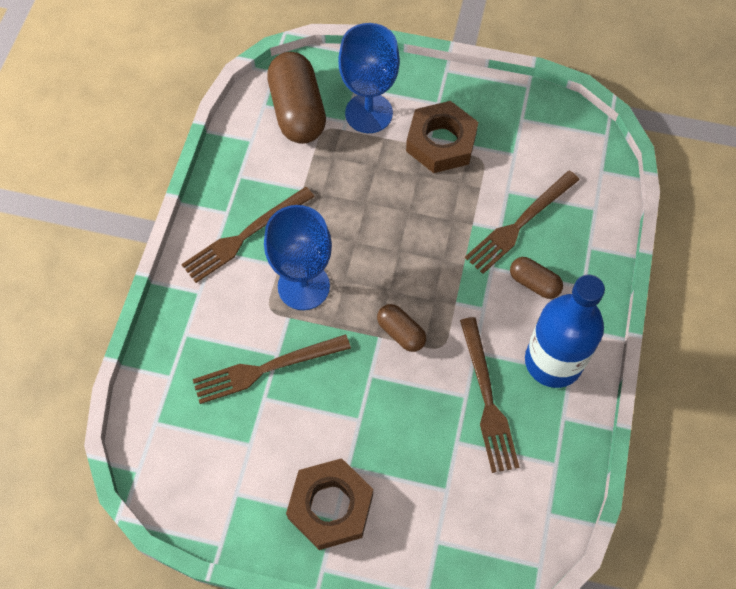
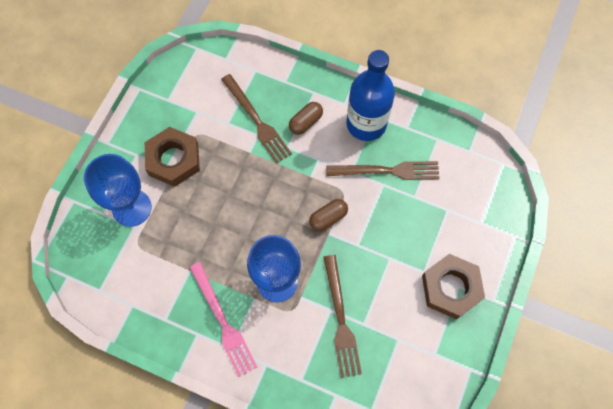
camera: 80 degrees left, 5 degrees up
(245, 236) = (223, 322): brown fork -> pink fork
(297, 111) = (114, 263): brown capsule -> none

